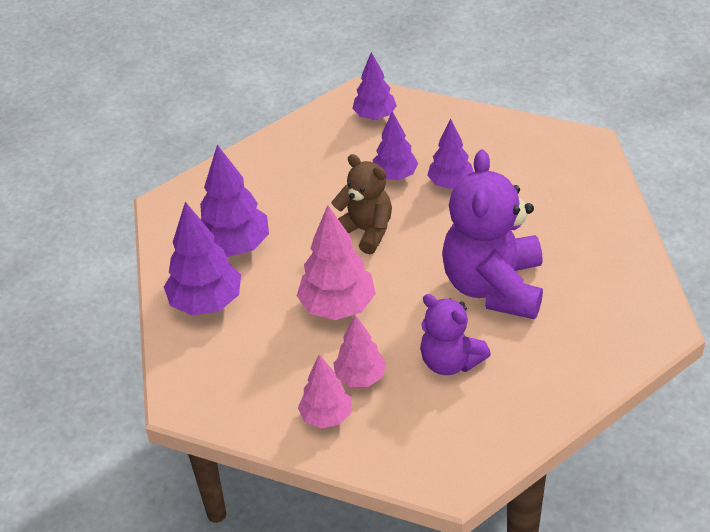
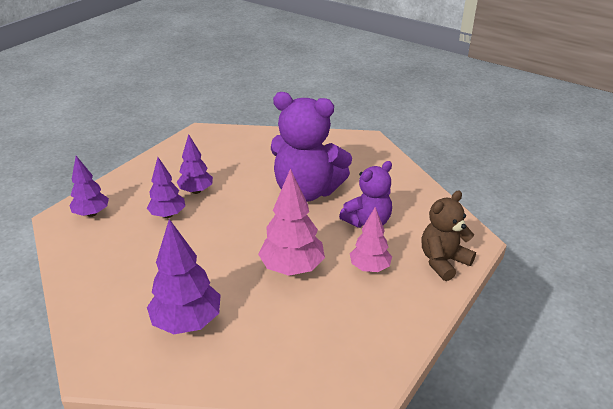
camera: 80 degrees left, 10 degrees down
(206, 302) = (248, 353): purple tree -> none
(326, 416) = (404, 293): pink tree -> none
(365, 231) = (218, 240): brown teddy bear -> brown teddy bear (443, 261)

